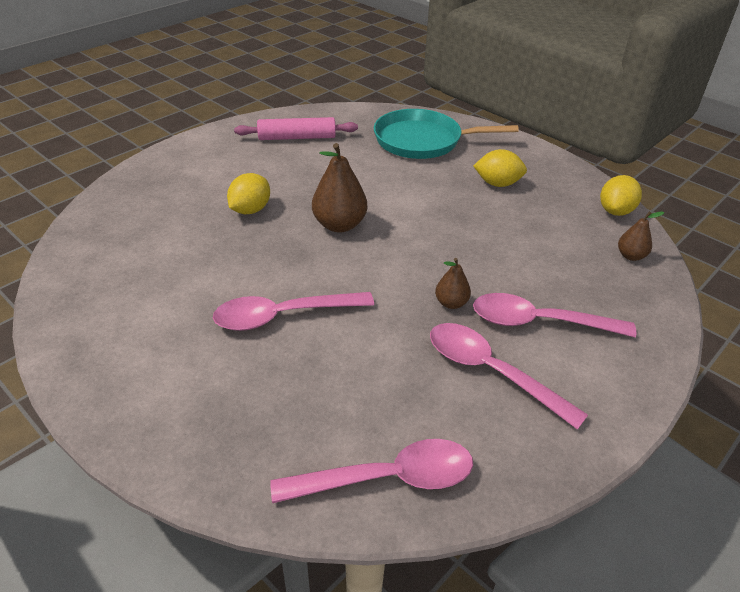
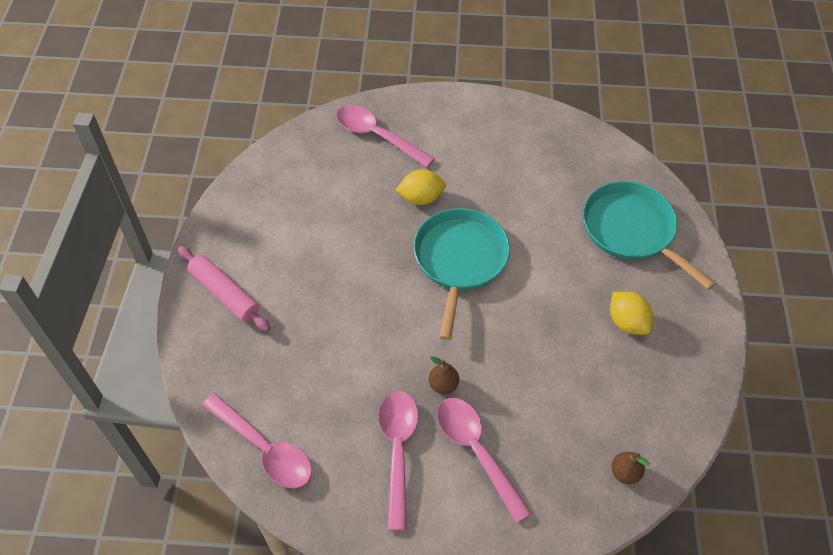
camera: 50 degrees right, 15 degrees up
(283, 316) = (339, 301): pink spoon -> pink spoon (377, 136)
(297, 137) = (538, 150): pink rolling pin -> pink rolling pin (224, 293)
(339, 225) = (459, 260): brown pear -> turquoise pan
(615, 211) = (682, 430): yellow lemon -> none

